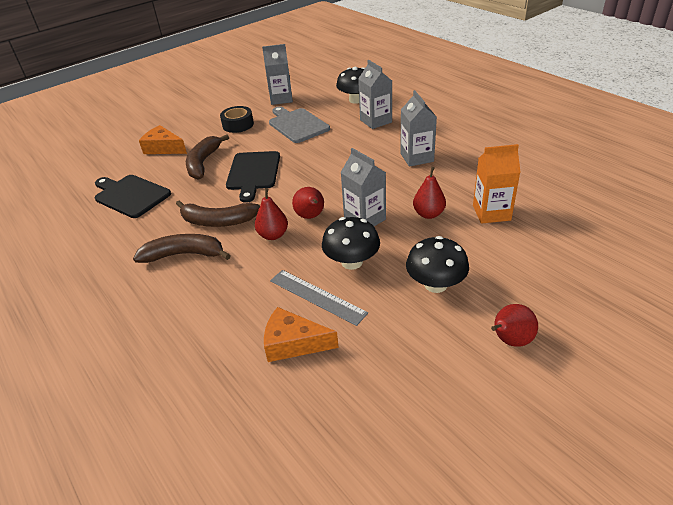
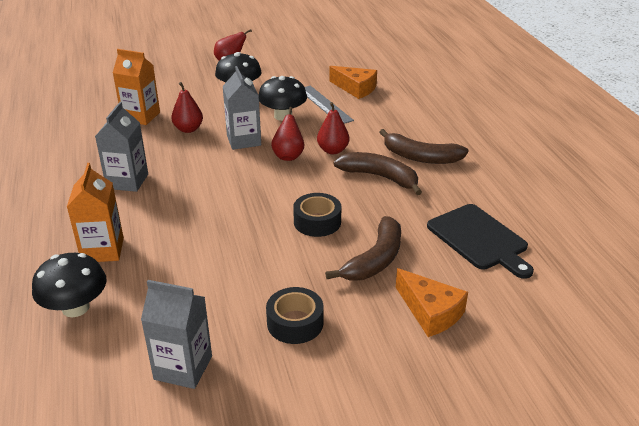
camera: 160 degrees left, 5 degrees down
(253, 173) = (317, 222): black cutting board -> black tape
(297, 125) = (208, 285): grey cutting board -> none
(376, 121) = (103, 250): grey carton -> orange carton

